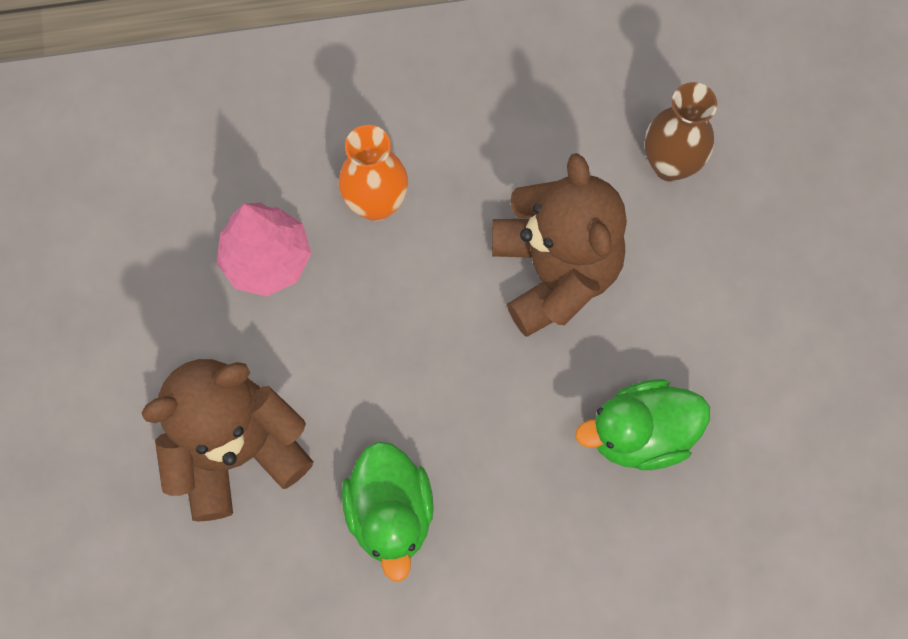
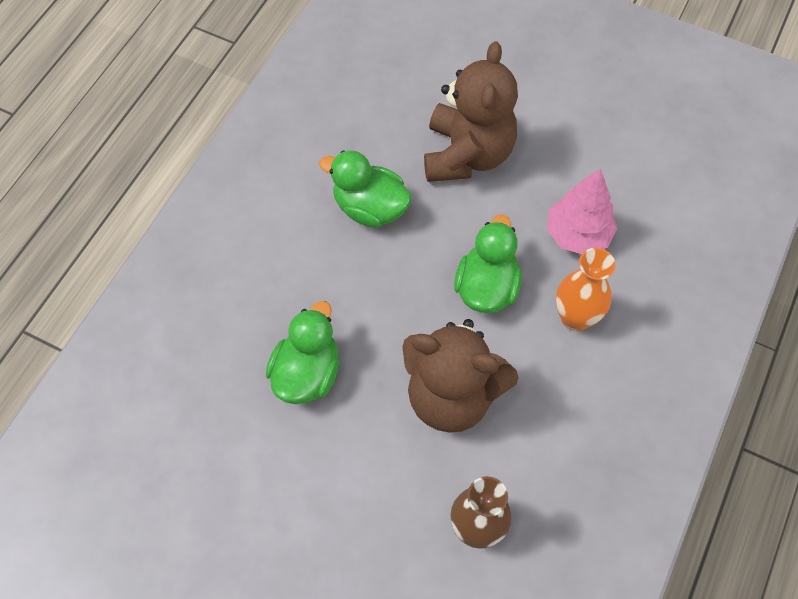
camera: 125 degrees right, 10 degrees down
(403, 315) = (486, 287): none -> green duck

